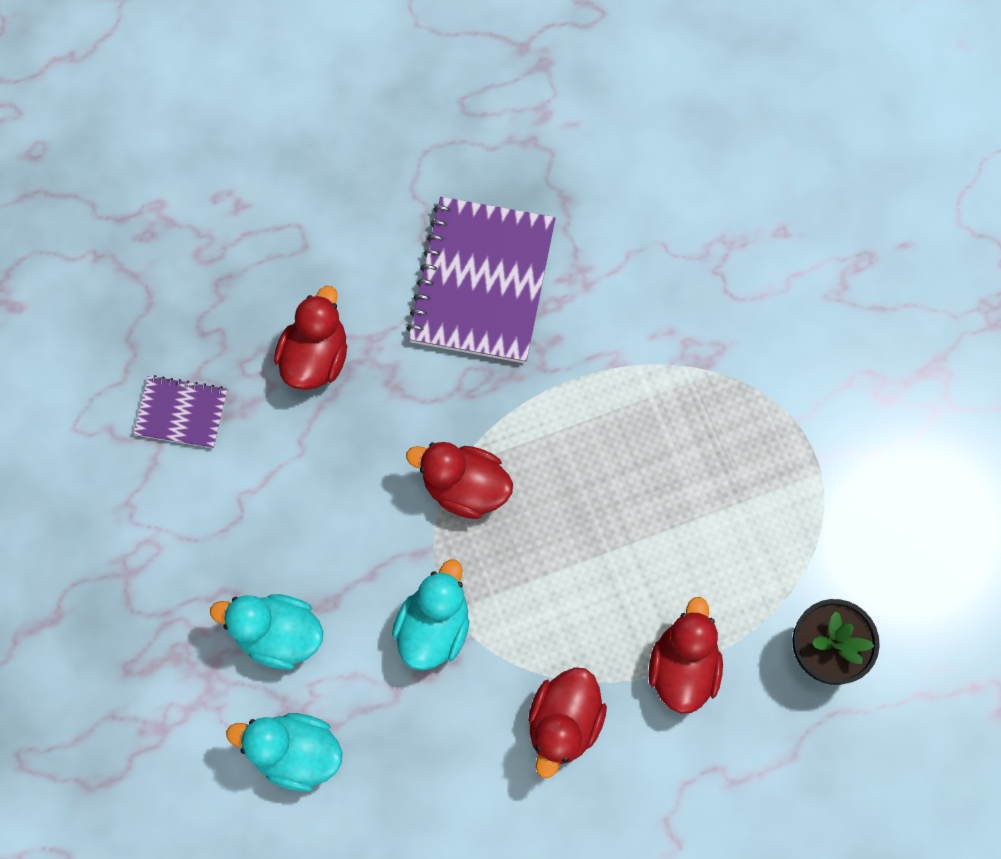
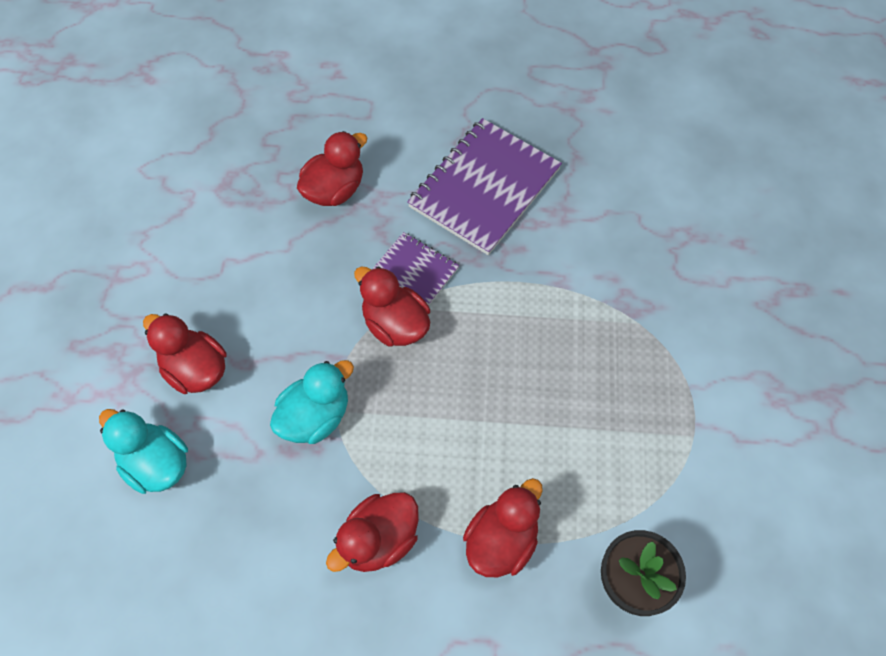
camera: 25 degrees right, 10 degrees down
(181, 413) = (218, 188): purple notebook -> purple notebook (416, 269)
(279, 634) = (195, 369): turquoise duck -> red duck

